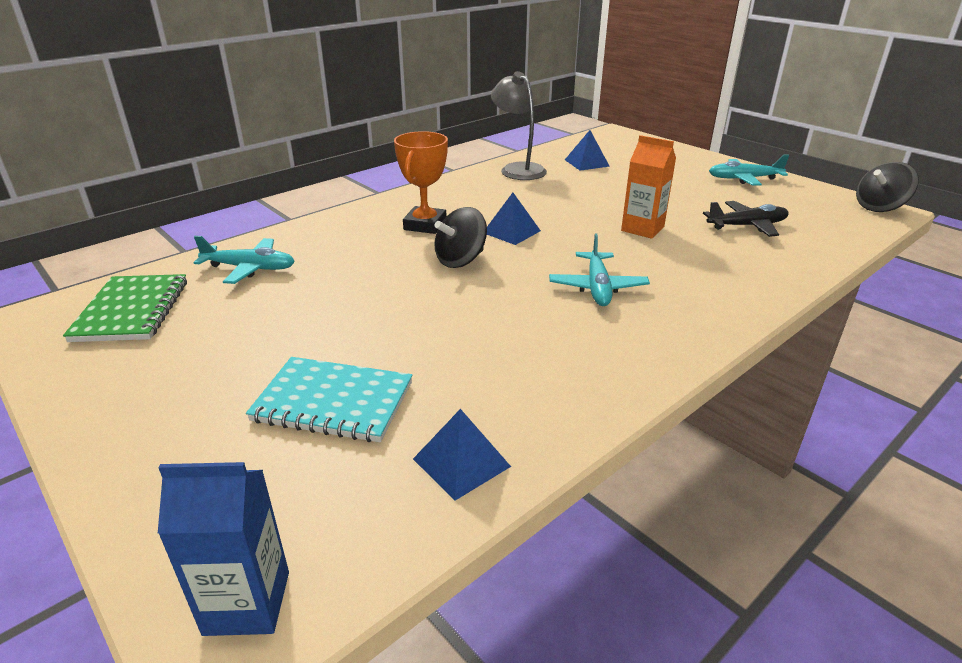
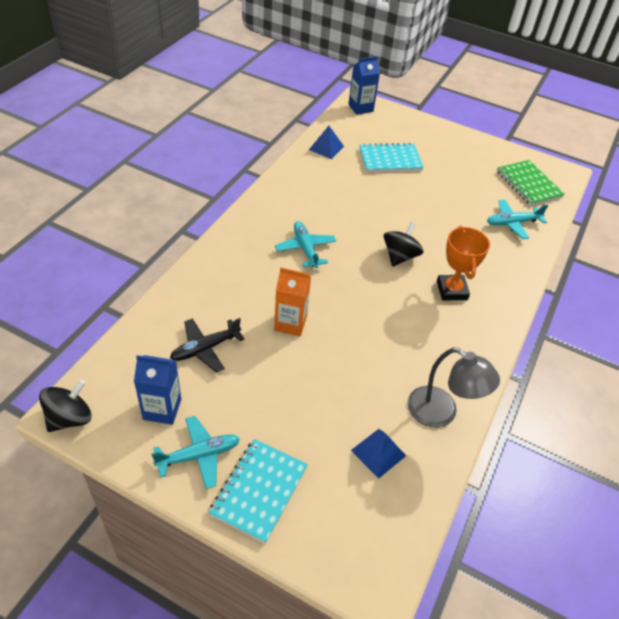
camera: 155 degrees right, 15 degrees up
(511, 232) = (386, 296): blue pyramid -> none
(691, 162) = (259, 490): none -> turquoise notebook
(785, 200) = (162, 409): none -> blue carton

